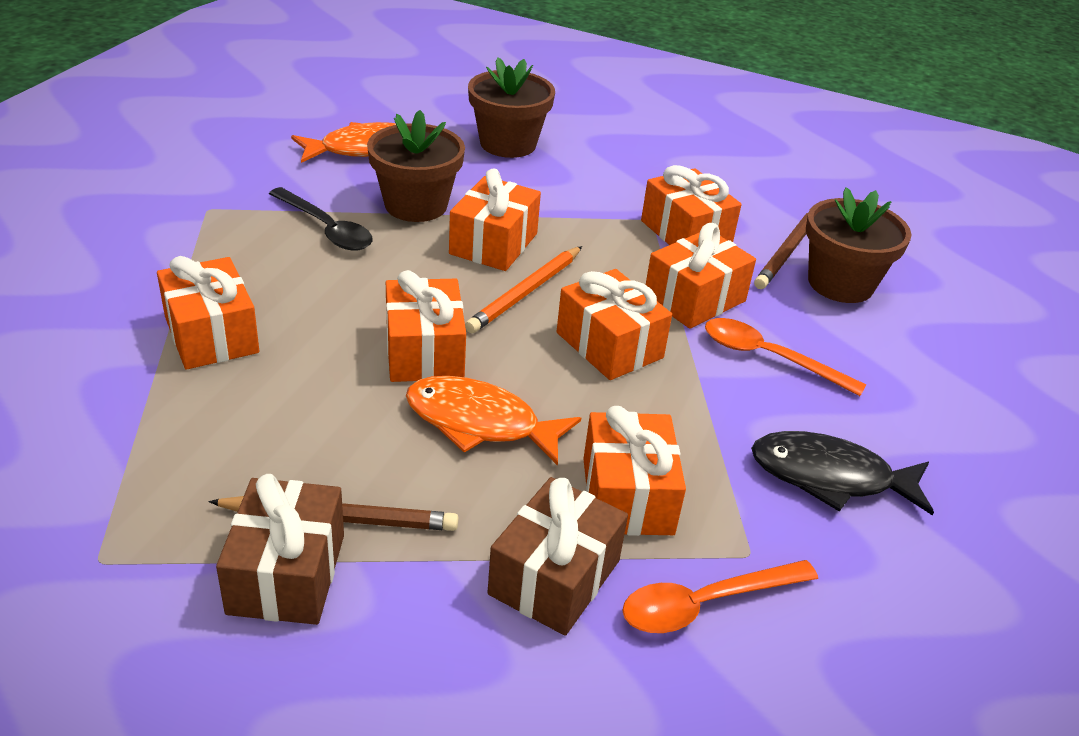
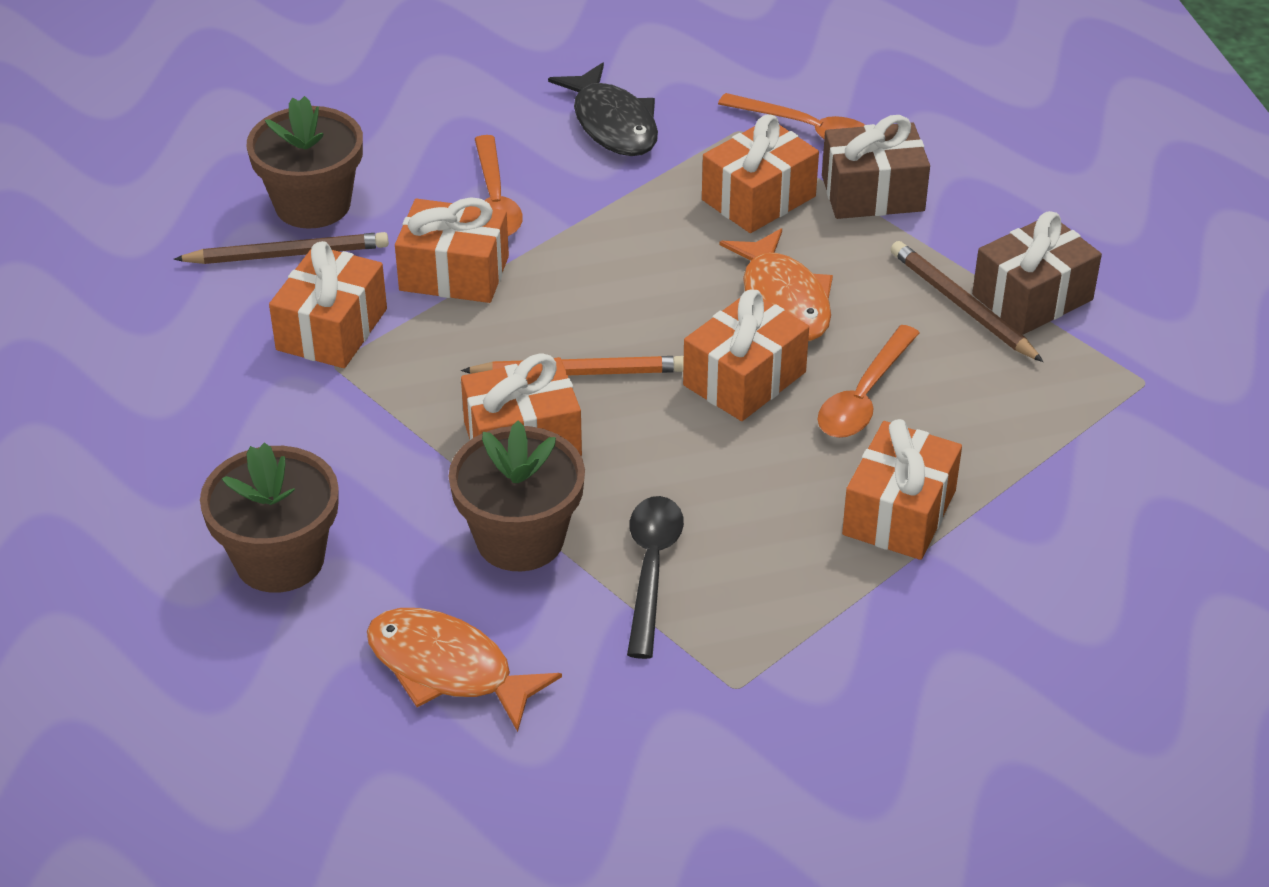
camera: 125 degrees left, 5 degrees up
(327, 392) = (864, 396): none -> orange spoon
(609, 345) = (593, 287): orange gift -> none

